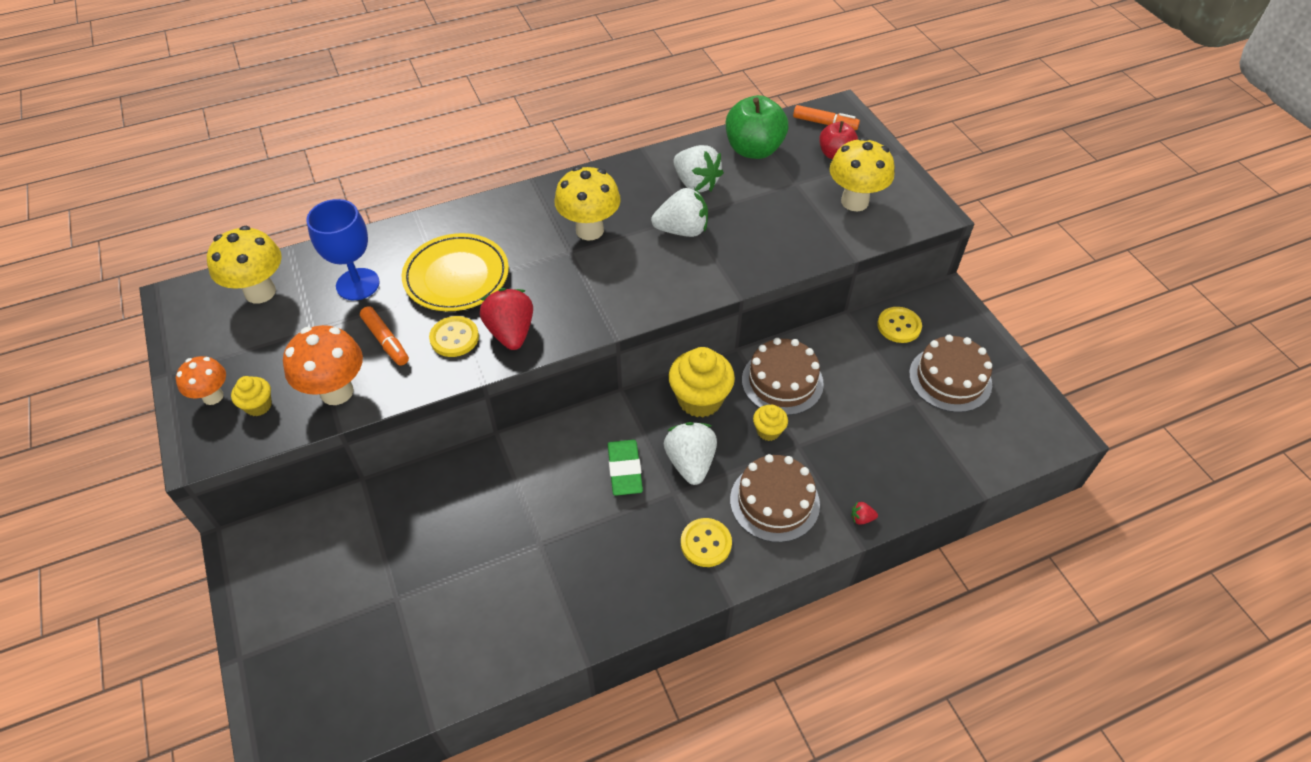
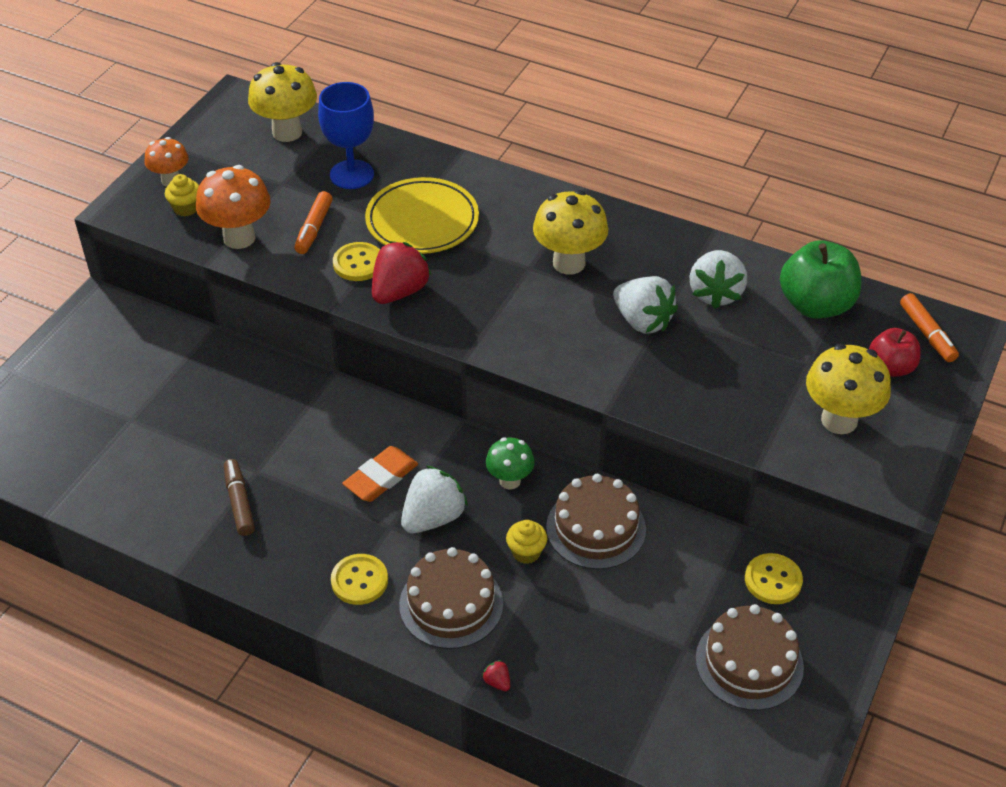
camera: 50 degrees right, 5 degrees down
(559, 574) = (239, 502): none -> brown marker
(625, 470) = (381, 478): green eraser -> orange eraser
(700, 399) = (510, 481): yellow cupcake -> green mushroom

